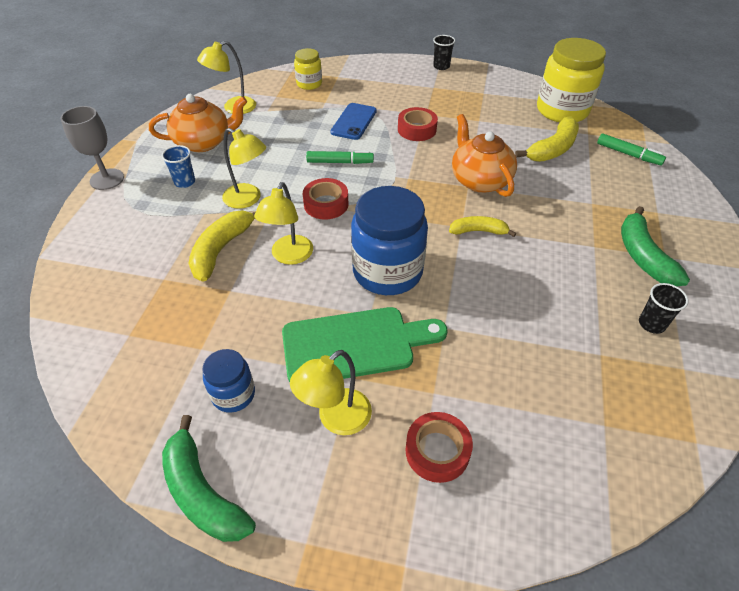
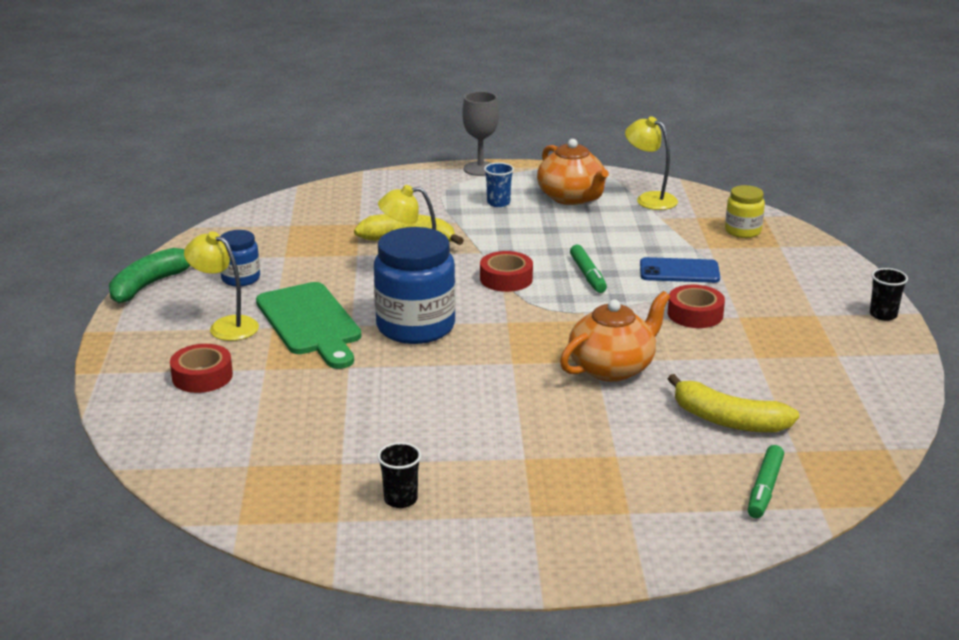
camera: 75 degrees right, 20 degrees down
(248, 199) = (490, 238): yellow lamp -> none
(478, 231) = (510, 374): yellow banana -> none
(562, 110) = (845, 425): yellow jar -> none
(643, 256) = (524, 496): green banana -> none

